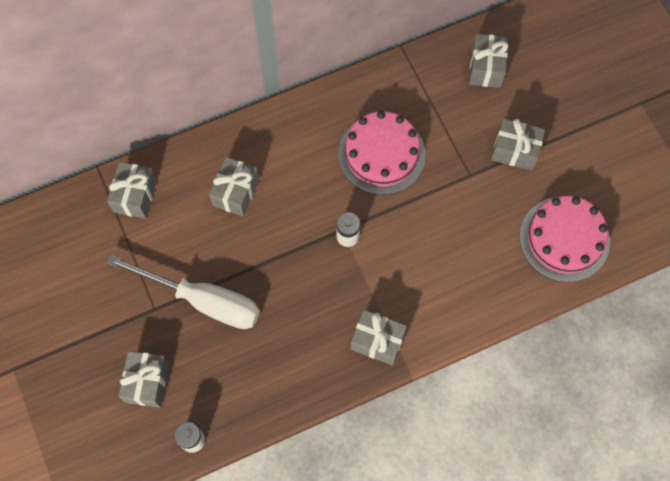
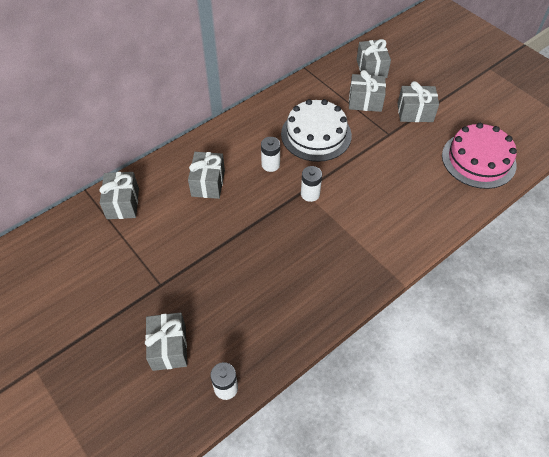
camera: 15 degrees left, 15 degrees down
(203, 300) = (203, 268): white screwdriver -> none
(314, 184) = (270, 164): none -> white battery
(377, 341) = (364, 264): grey gift -> grey gift (365, 101)
(381, 154) = (316, 134): pink cake -> white cake

